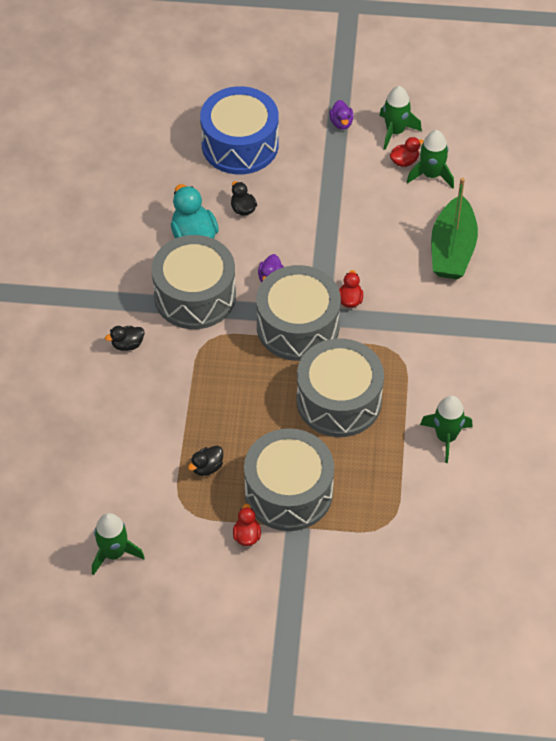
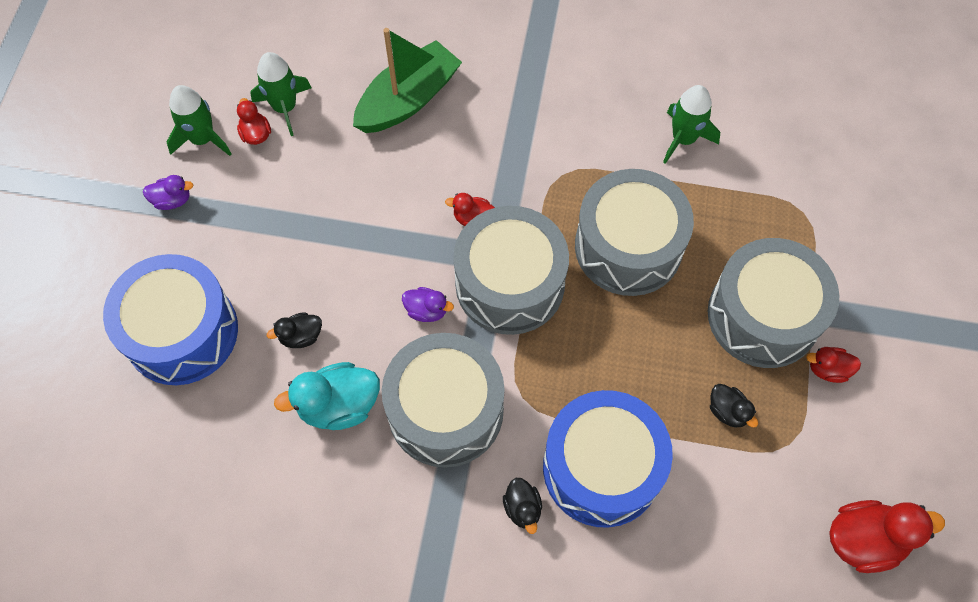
camera: 85 degrees left, 10 degrees up
(114, 553) = (864, 540): green rocket -> red duck
(159, 389) = (602, 468): none -> blue drum
(452, 249) = (408, 99): green boat -> green boat turned 60 degrees counterclockwise

